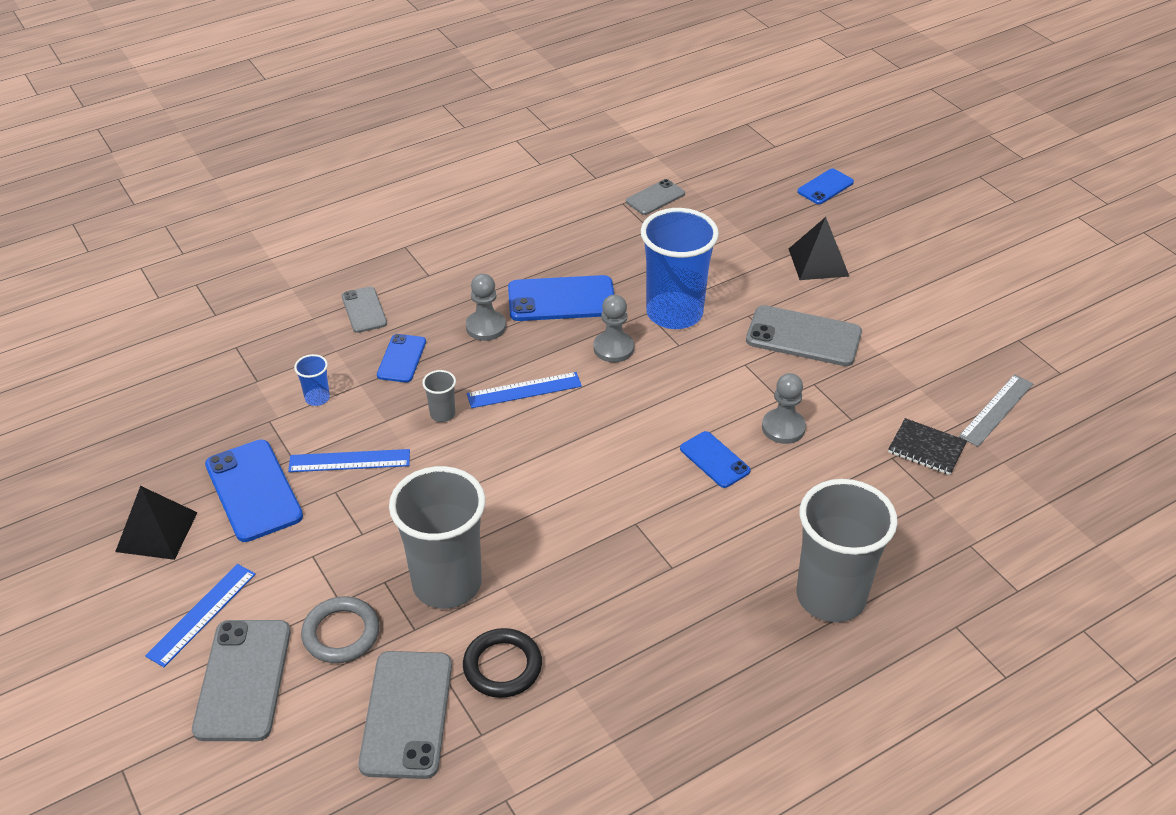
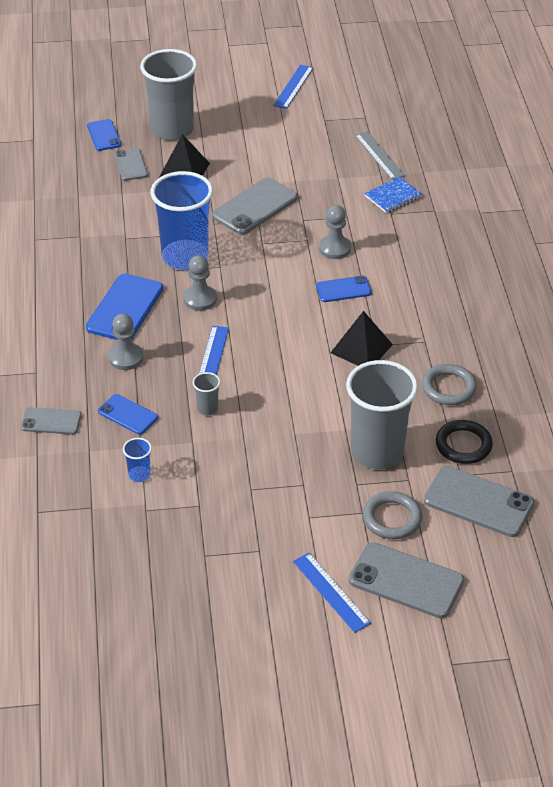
camera: 65 degrees left, 0 degrees up
(156, 531) = (228, 604): black pyramid -> black pyramid (361, 348)
(253, 490) = (220, 536): blue phone -> none
(349, 461) = (223, 473): blue ruler -> blue ruler (293, 86)
(599, 618) = (448, 388): none -> grey ring
(655, 197) = (43, 220): grey phone -> grey phone (130, 165)
(831, 596) = (487, 282): grey cup -> grey cup (172, 130)
(926, 448) = (393, 196): black notebook -> blue notebook

